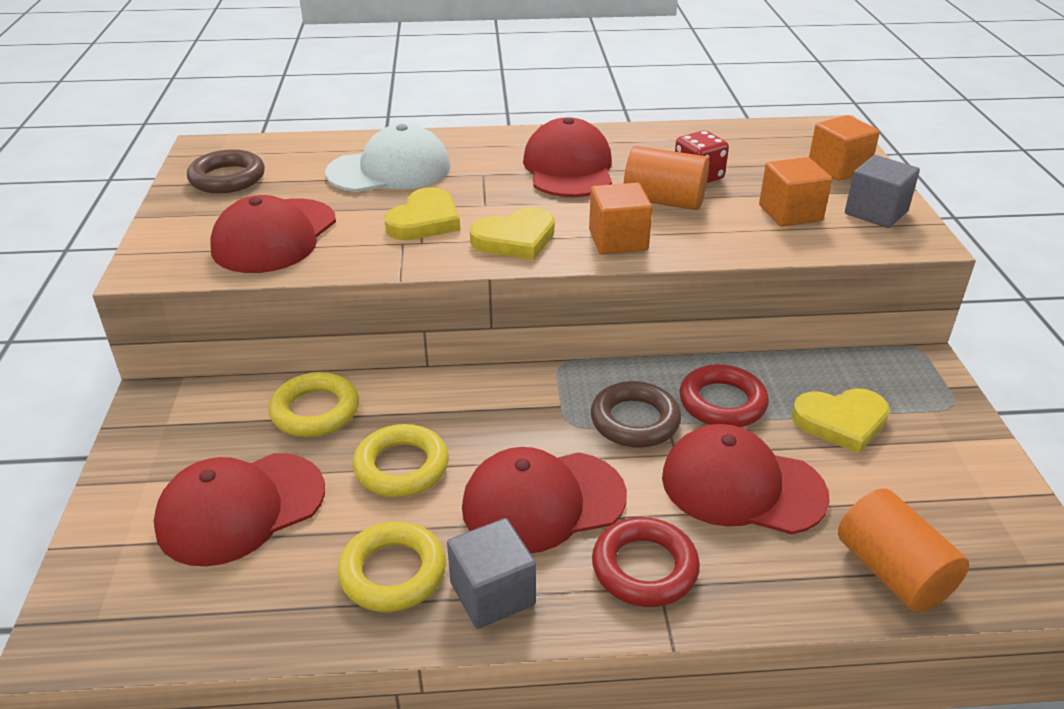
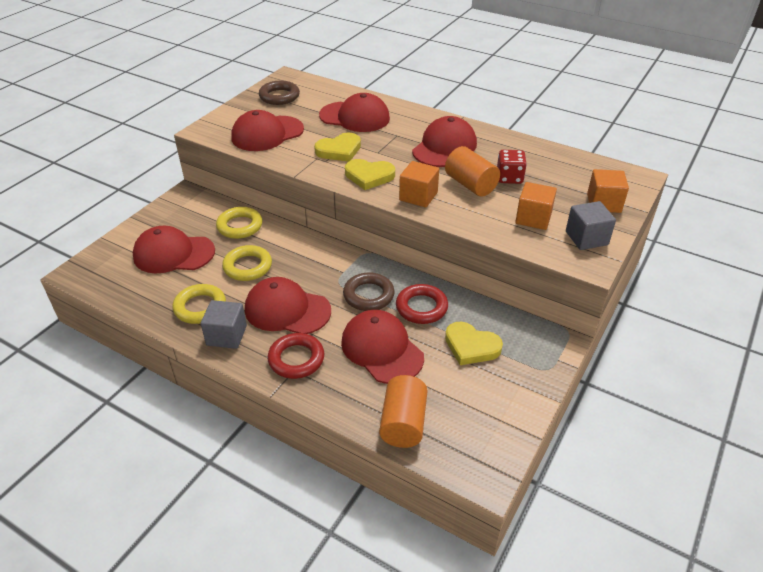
camera: 35 degrees right, 5 degrees up
(390, 170) = (355, 117): white cap -> red cap

